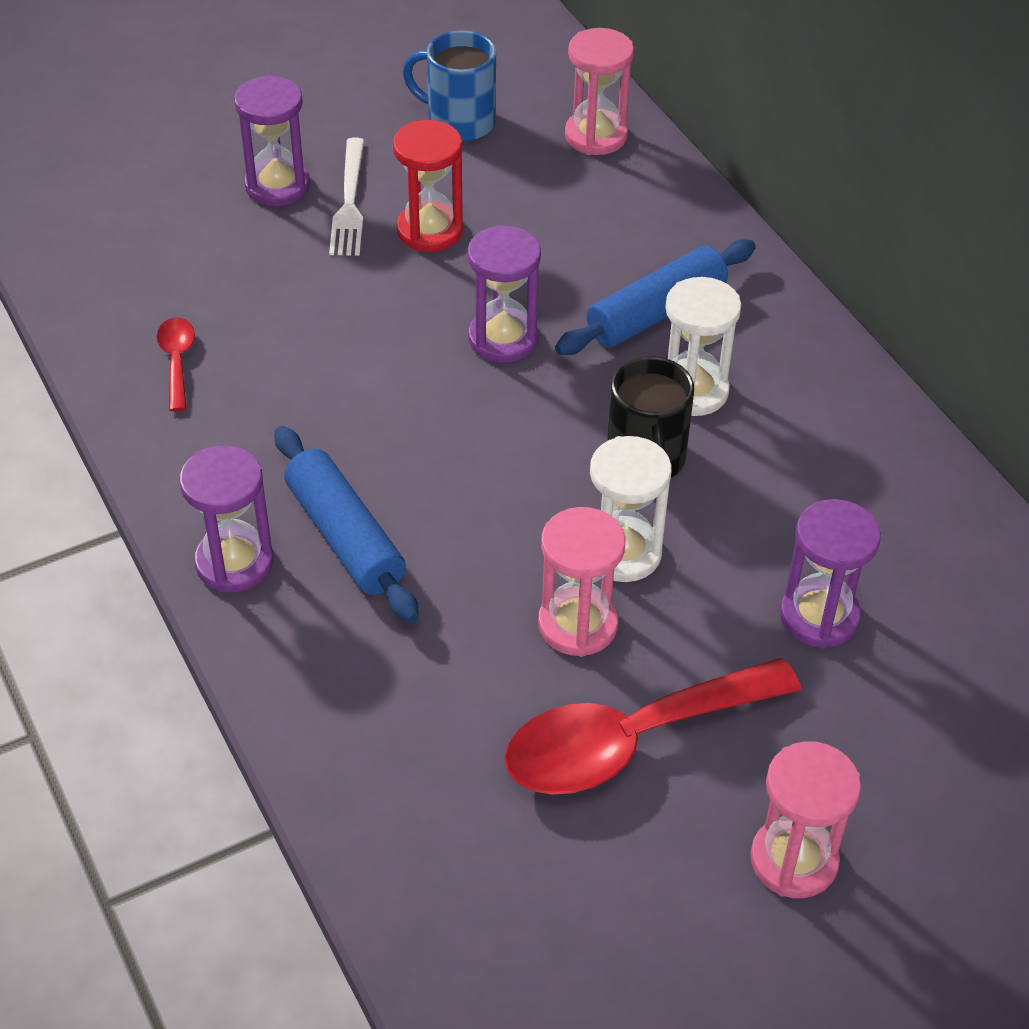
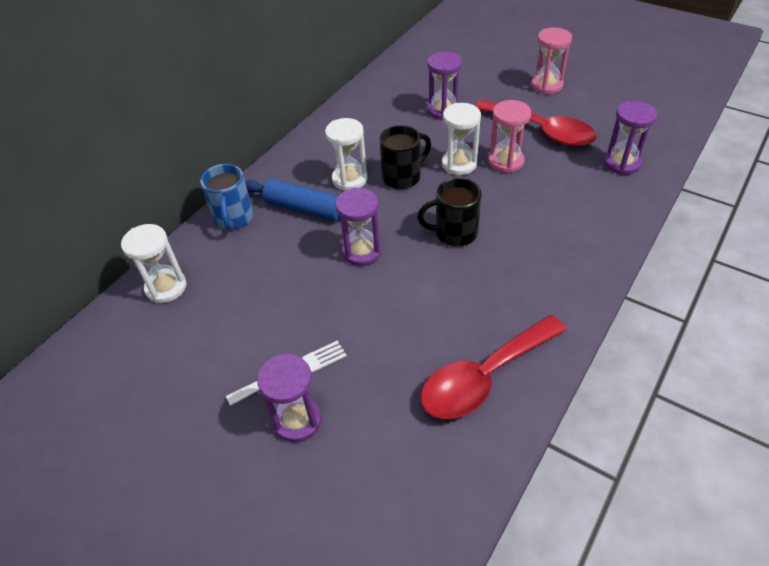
camera: 115 degrees left, 0 degrees up
(177, 361) = (484, 377): red spoon -> red spoon, size x2.18
(234, 563) = (582, 274): purple hourglass -> purple hourglass (621, 163)
(344, 537) = (531, 245): blue rolling pin -> none
(430, 231) = (295, 320): red hourglass -> none
(453, 458) = (454, 233): none -> black mug
(458, 122) = (180, 358): blue mug -> blue mug (233, 218)
(596, 136) = (166, 287): pink hourglass -> white hourglass

